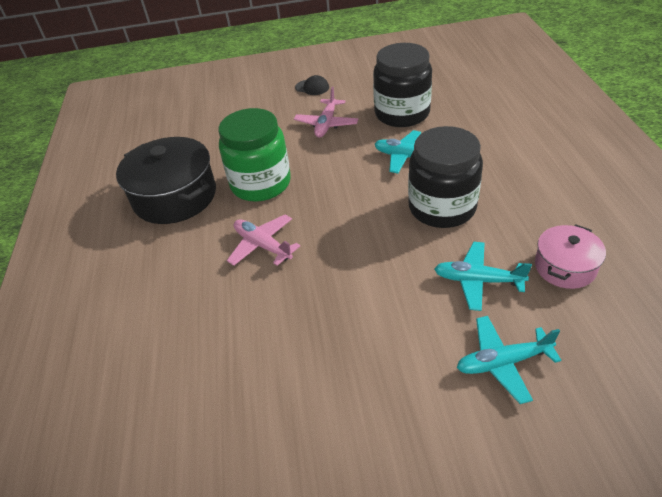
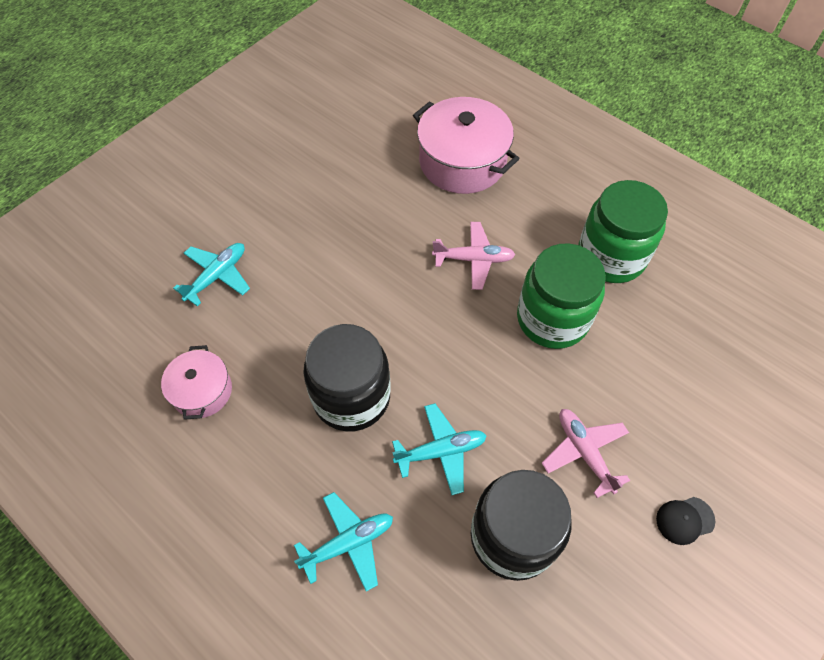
camera: 135 degrees right, 15 degrees up
(165, 334) = (462, 162): none -> pink pot
(175, 196) = (611, 257): black pot -> green jar
(478, 281) = (270, 332): turquoise plane -> turquoise plane (348, 543)

